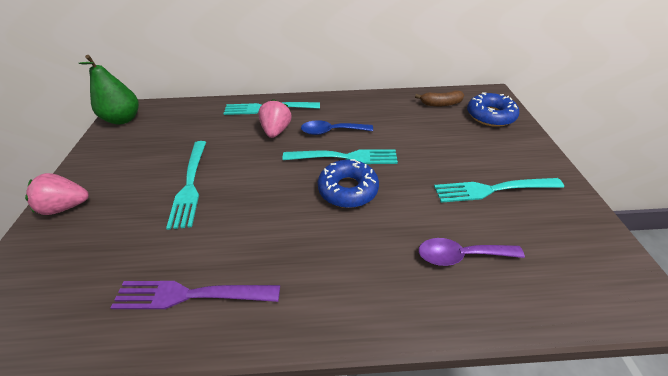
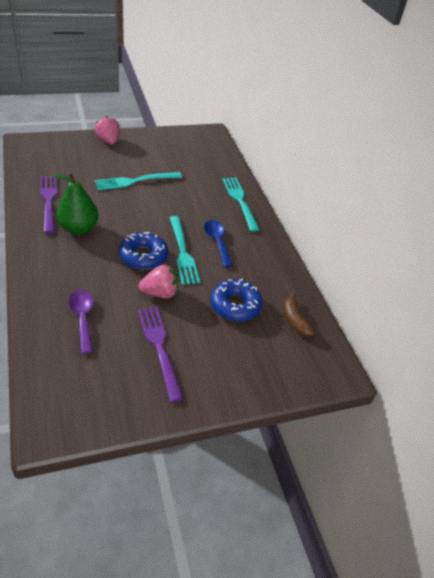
camera: 70 degrees right, 0 degrees up
(123, 119) = (200, 135): green pear -> green pear (79, 228)
(276, 131) = (208, 210): pink strawberry -> pink strawberry (160, 293)
(490, 116) = (286, 363): blue donut -> blue donut (235, 305)
(493, 189) = (159, 347): turquoise fork -> purple fork

